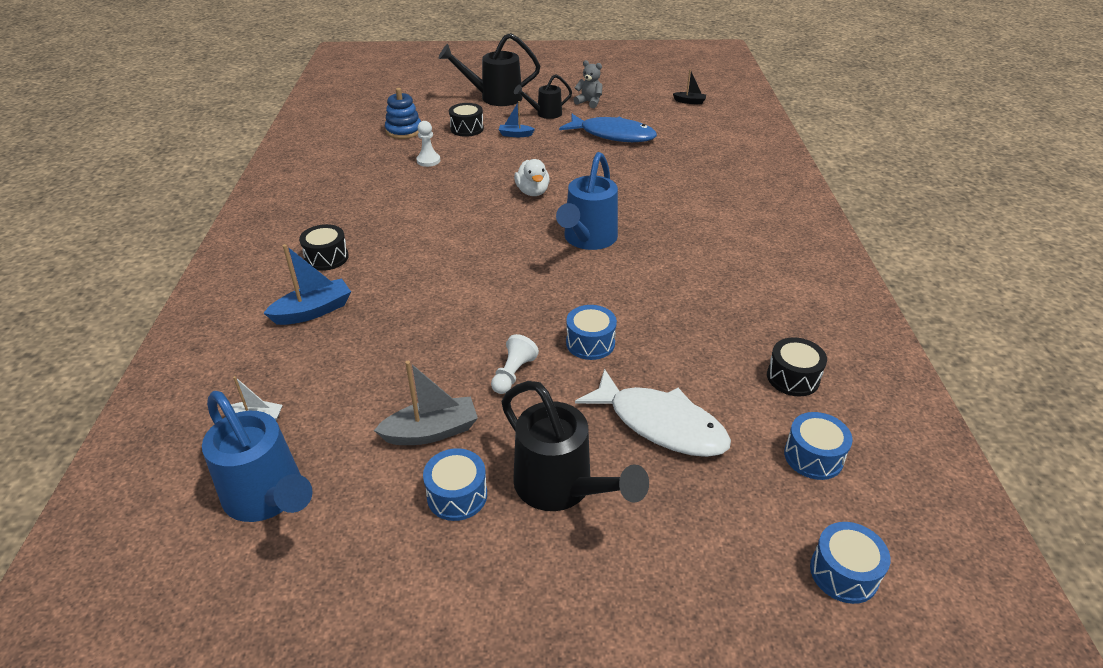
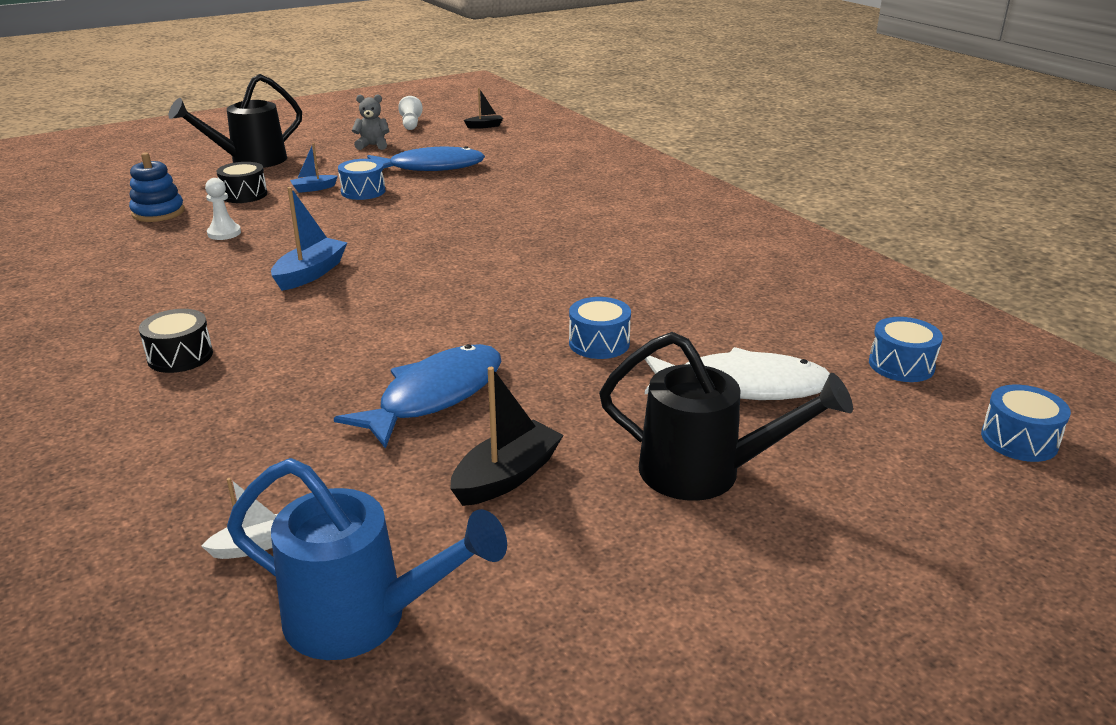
camera: 30 degrees left, 10 degrees down
(313, 311) = (219, 413): blue boat -> blue boat (310, 273)
(431, 431) = (507, 476): grey boat -> black boat
(443, 347) = (434, 396): none -> blue fish
(457, 495) = (601, 522): blue drum -> blue drum (363, 191)
(513, 374) = (544, 394): white pawn -> white pawn (411, 124)
(532, 192) = (390, 233): white duck -> none
(545, 114) = (331, 164): black watering can -> none
(588, 239) = (499, 259): blue watering can -> none
(793, 378) = (819, 313): black drum -> none

